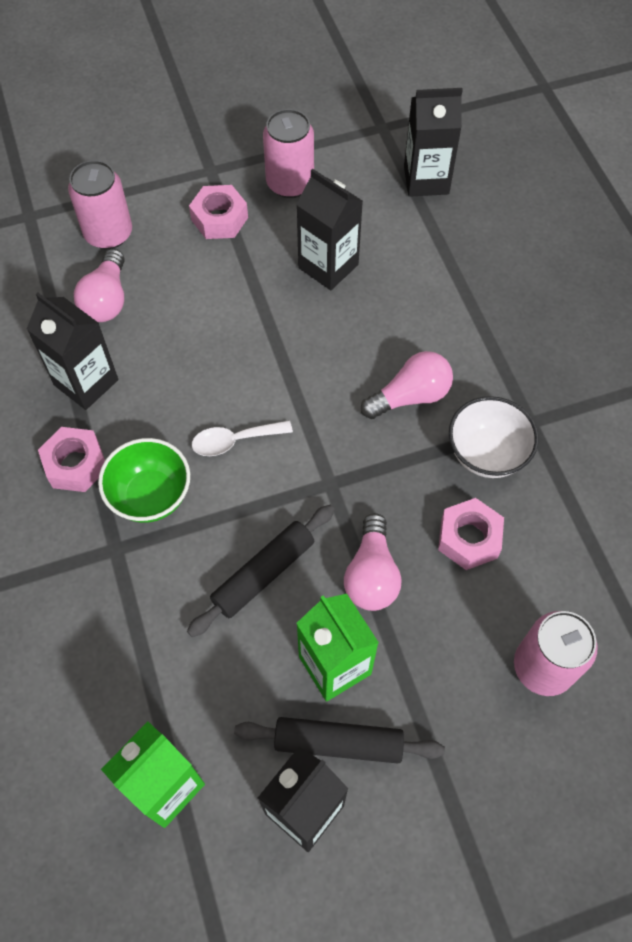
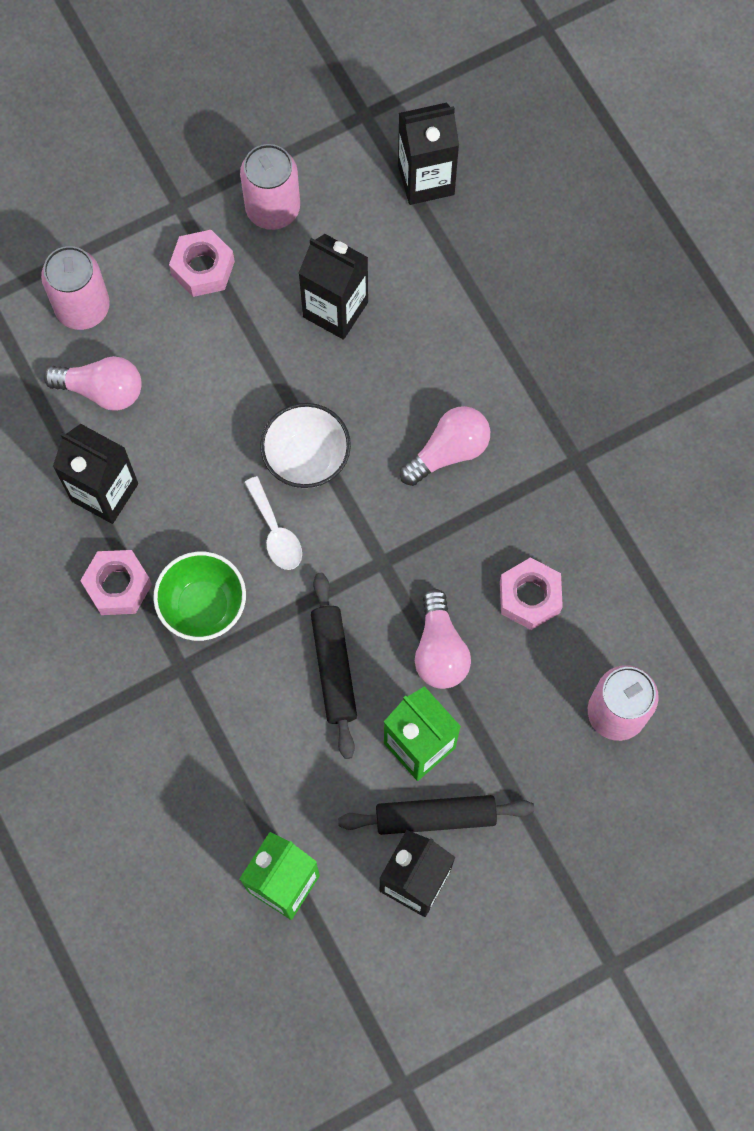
camera: 10 degrees left, 10 degrees up
(107, 299) = (102, 390): pink light bulb -> pink light bulb turned 75 degrees counterclockwise
(234, 441) = (275, 532): white spoon -> white spoon turned 90 degrees counterclockwise
(263, 574) = (334, 667): black rolling pin -> black rolling pin turned 45 degrees counterclockwise
(486, 454) = (536, 503): white bowl -> white bowl (307, 459)

